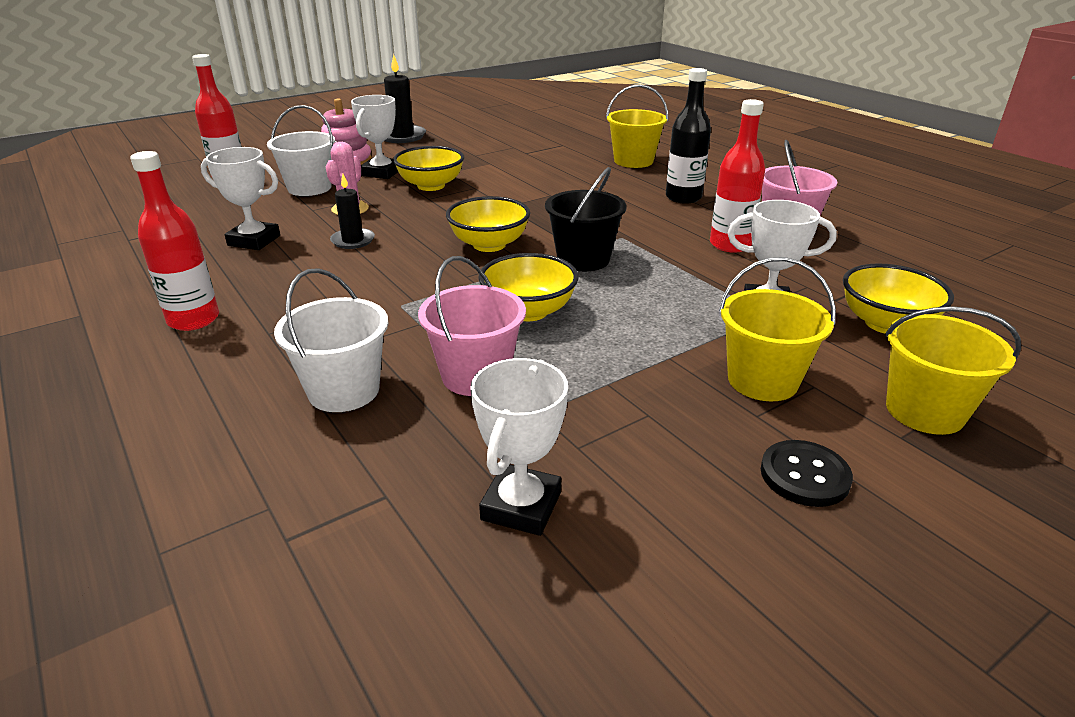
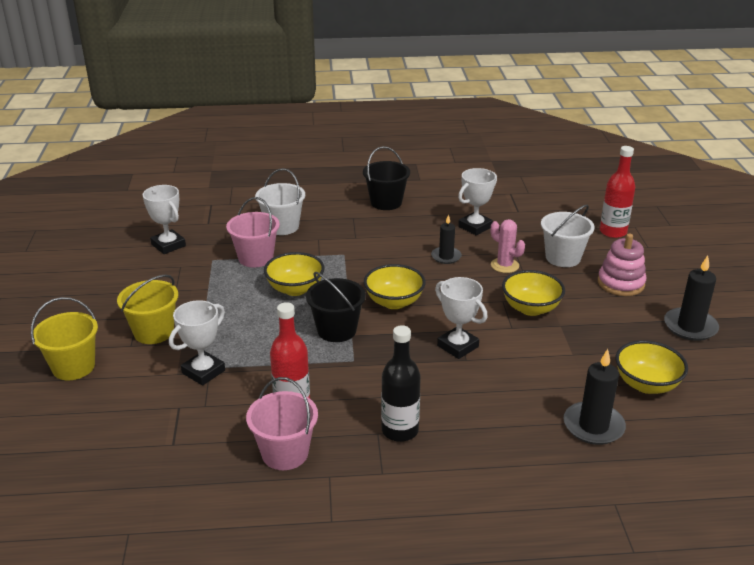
camera: 120 degrees right, 0 degrees up
(193, 320) = (386, 202): red bottle -> black bucket
(381, 173) = (580, 293): white trophy -> white trophy (457, 346)
(576, 147) = (593, 426): none -> black candle
(633, 161) = (521, 447): yellow bucket -> none
(804, 475) = (96, 309): black button -> none
(885, 324) = (135, 409): yellow bowl -> yellow bowl (646, 384)

